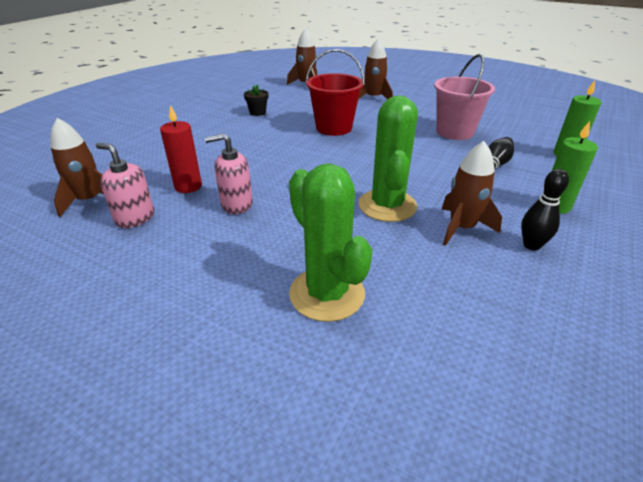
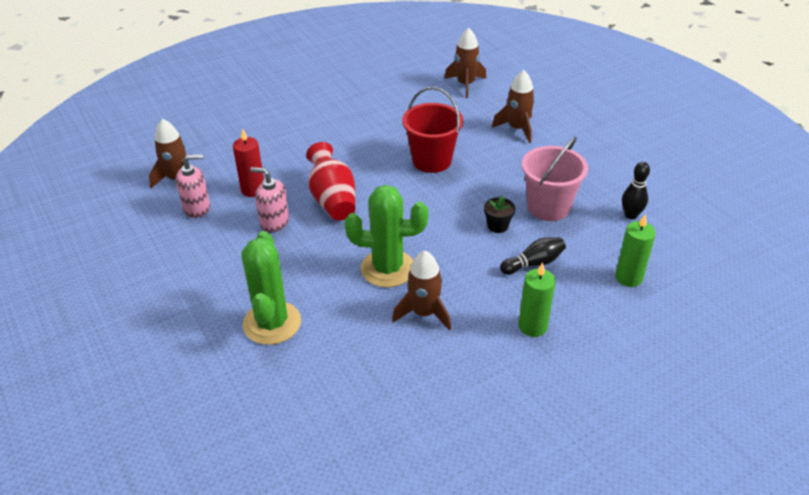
camera: 30 degrees right, 5 degrees up
(135, 218) = (197, 208): pink soap dispenser -> pink soap dispenser turned 105 degrees clockwise
(257, 112) = (379, 115): black flower pot -> black flower pot (497, 226)
(278, 172) = (333, 200): none -> red vase
(387, 206) = (387, 268): green cactus -> green cactus turned 60 degrees clockwise
(531, 245) = (461, 351): black bowling pin -> black bowling pin (631, 215)

